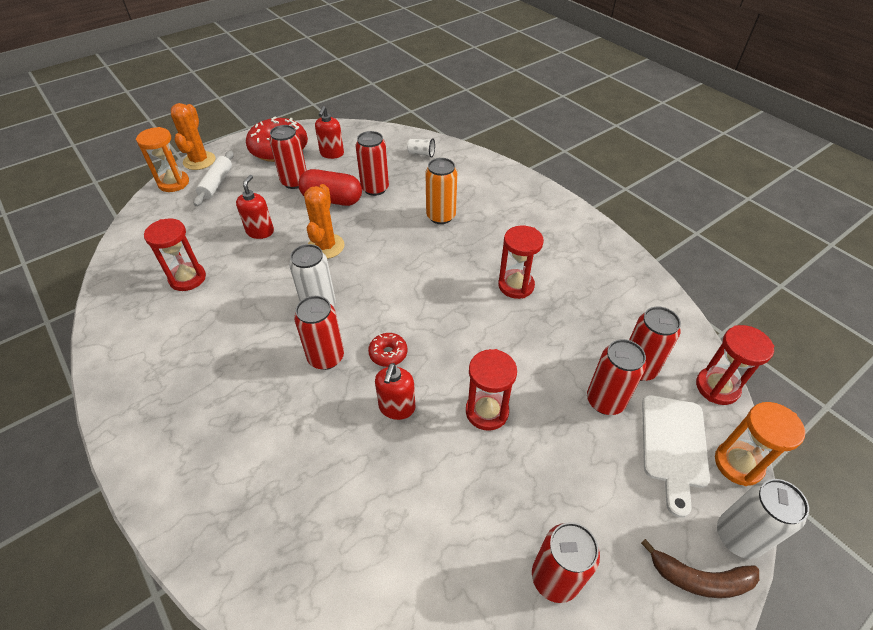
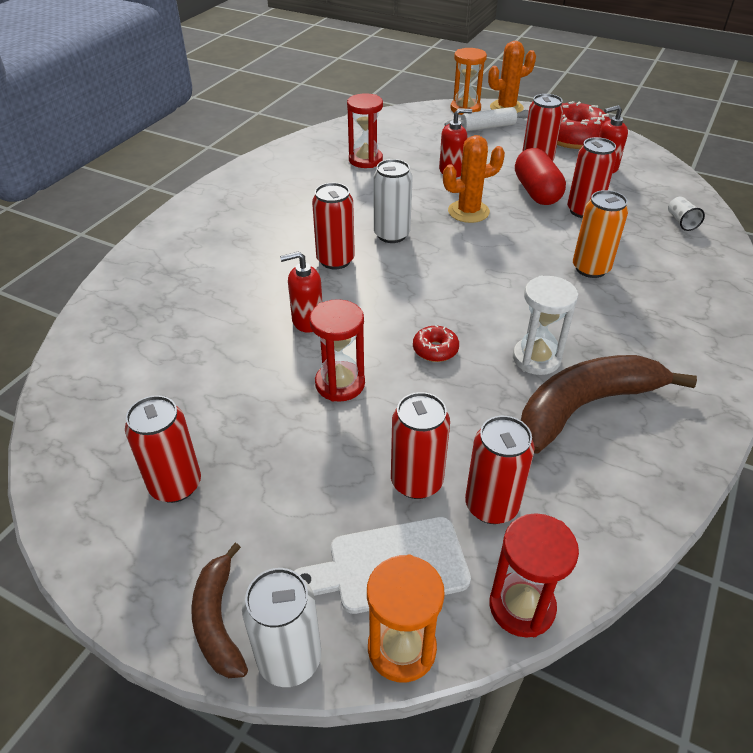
camera: 65 degrees right, 5 degrees down
(388, 353) = (366, 295): red donut -> red donut (435, 349)
(516, 285) = (536, 358): red hourglass -> white hourglass
(570, 283) = (584, 406): none -> brown banana

